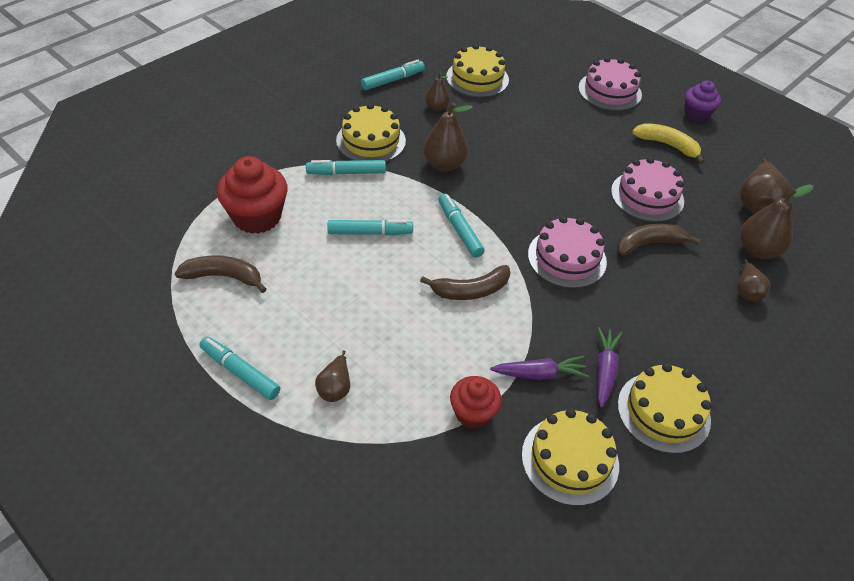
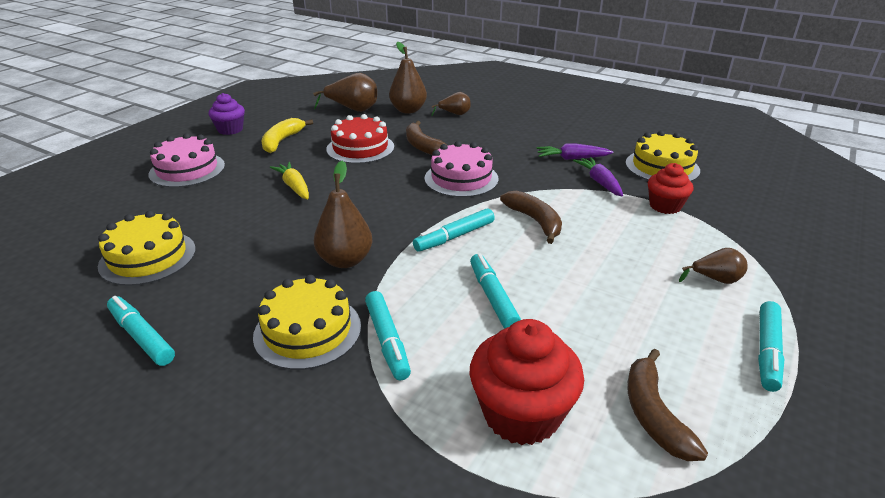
camera: 100 degrees left, 15 degrees down
(436, 107) = (220, 283): brown pear -> none
(568, 147) = (294, 186): none -> yellow carrot
(647, 196) = (360, 148): pink cake -> red cake
(663, 412) = (589, 139): yellow cake -> none

